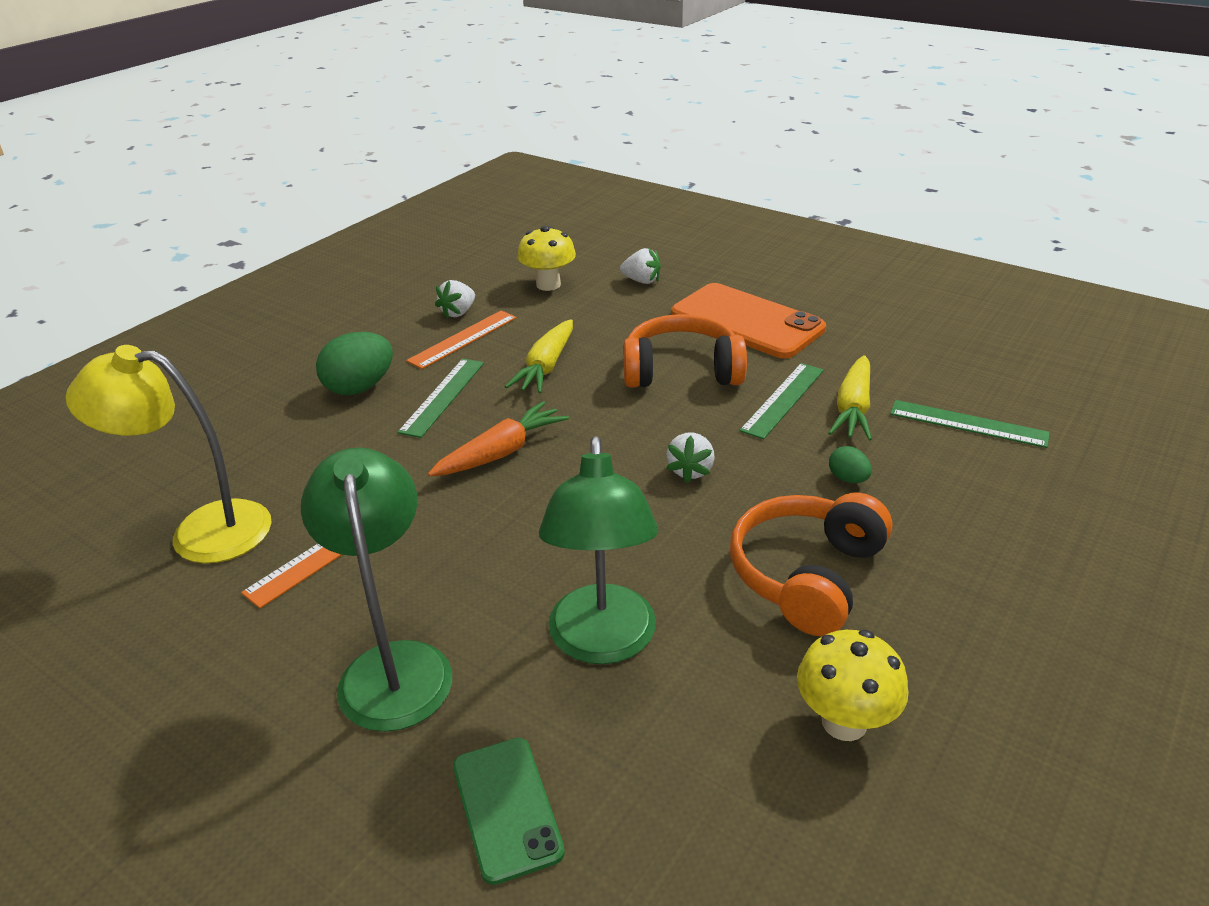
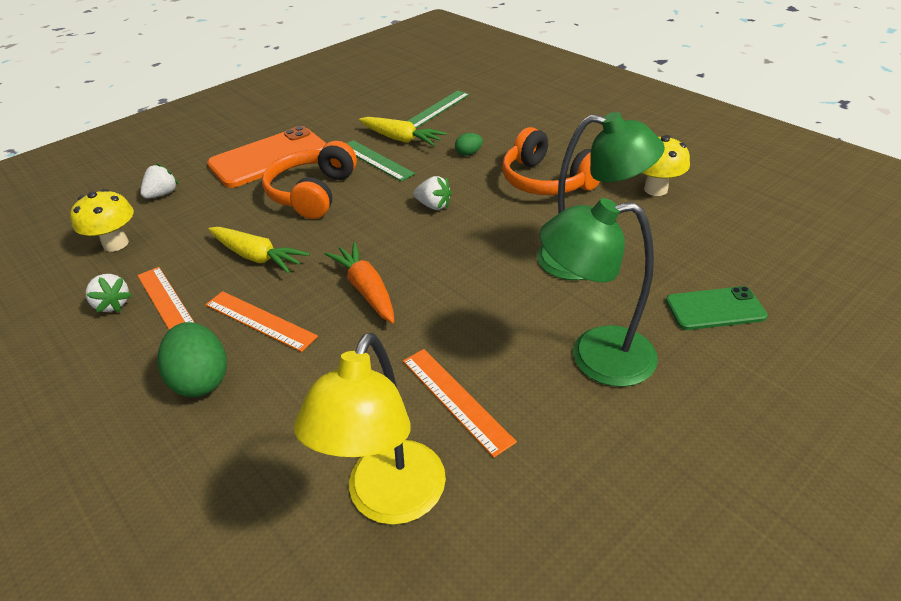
camera: 75 degrees left, 5 degrees up
(443, 396) = (260, 320): green ruler -> orange ruler

